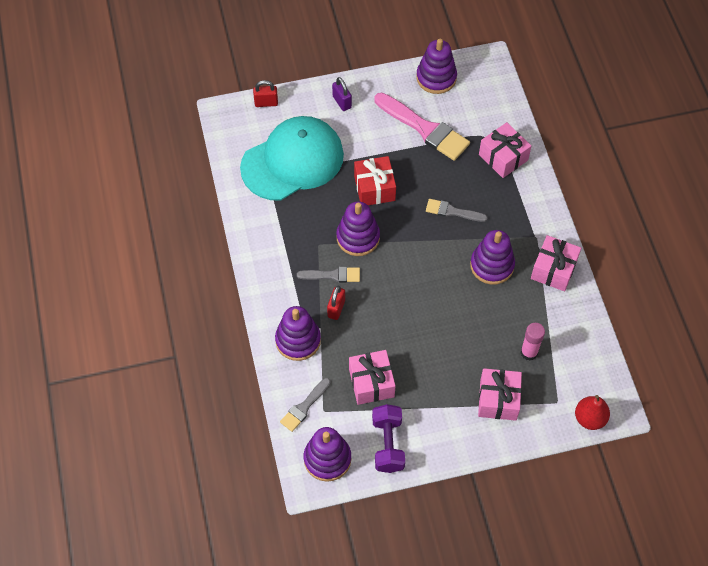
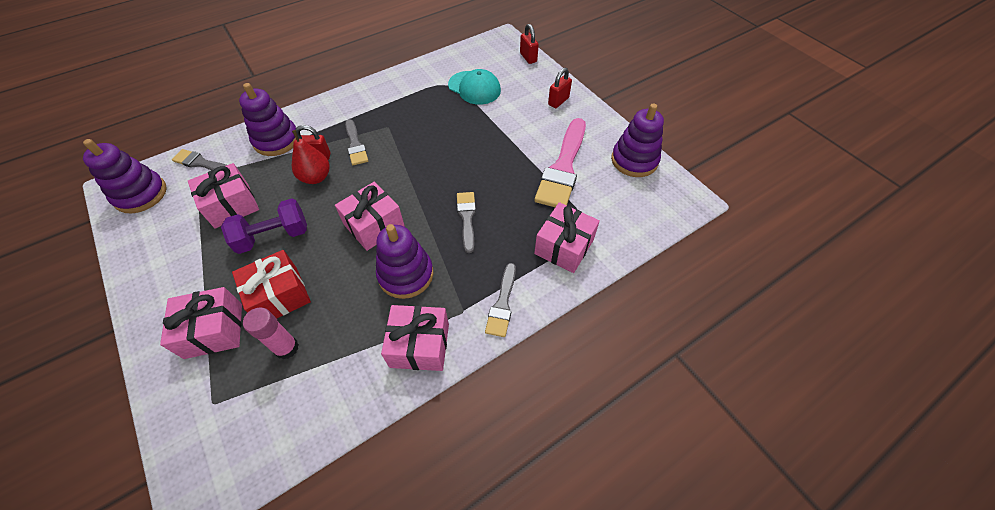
camera: 70 degrees right, 5 degrees down
(292, 161) = (474, 88): turquoise cap -> turquoise cap, size x0.54
(342, 102) = (558, 101): purple padlock -> red padlock
(358, 237) = (405, 151): purple stacking toy -> none
(374, 188) = (469, 148): red gift -> red gift (279, 295)
(388, 444) = (155, 238): purple dumbbell -> purple dumbbell (273, 236)
(435, 278) = (374, 225): none -> pink gift
(538, 211) = (502, 304): none -> grey brush
(589, 418) = (186, 456): red pear -> red pear (316, 177)

